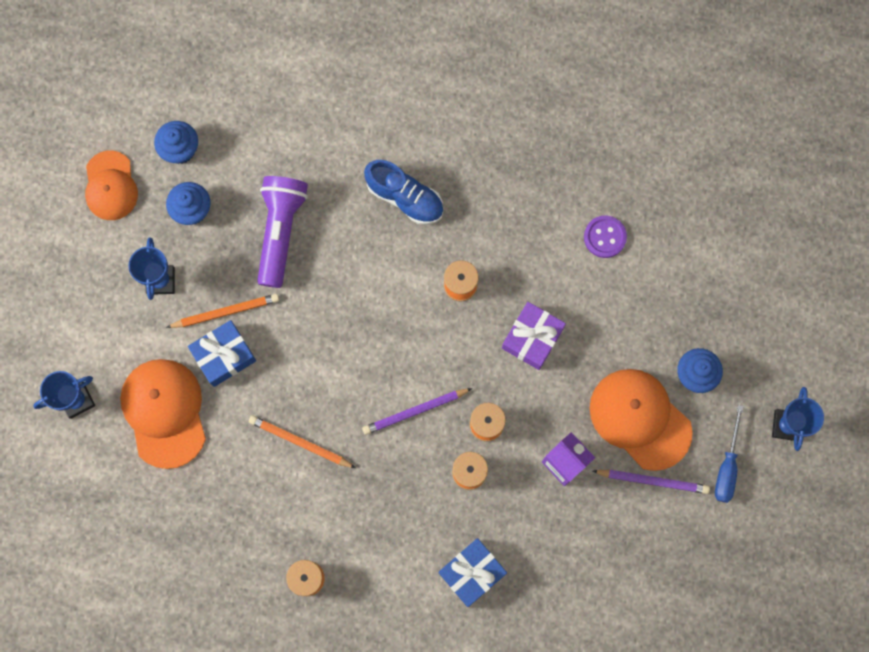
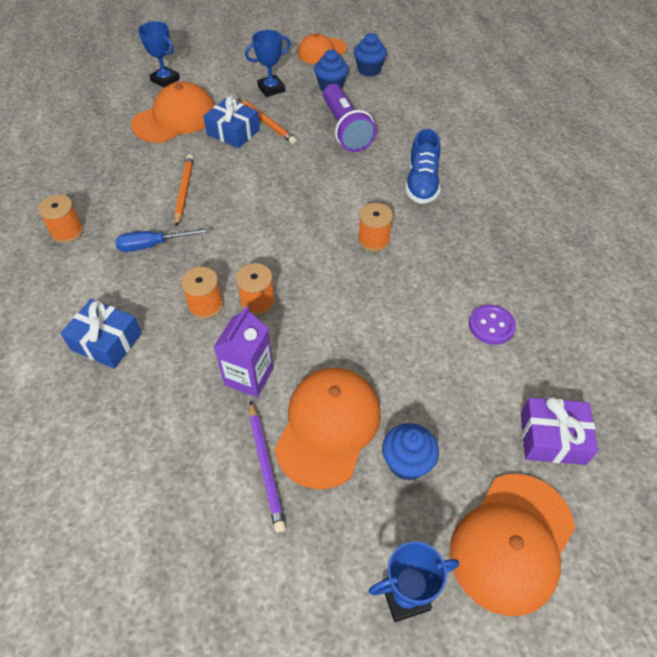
camera: 65 degrees right, 25 degrees down
(280, 231) = (345, 129): purple flashlight -> purple flashlight turned 90 degrees clockwise
(415, 411) = (244, 249): purple pencil -> none
(532, 338) = (358, 306): purple gift -> purple gift (552, 438)
(727, 466) = (319, 543): blue screwdriver -> blue screwdriver (153, 245)
(783, 334) = (512, 542): none -> orange cap

